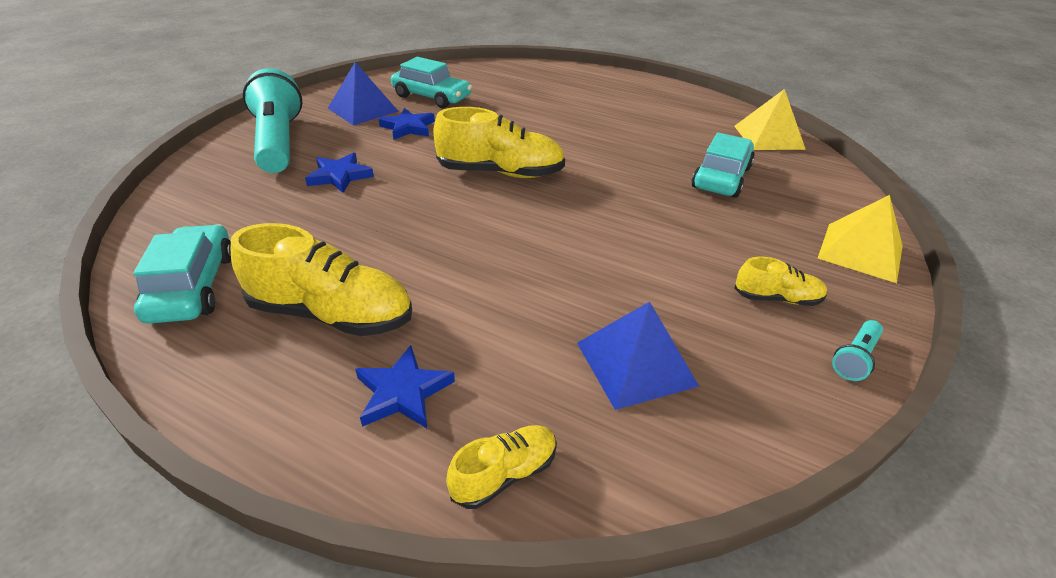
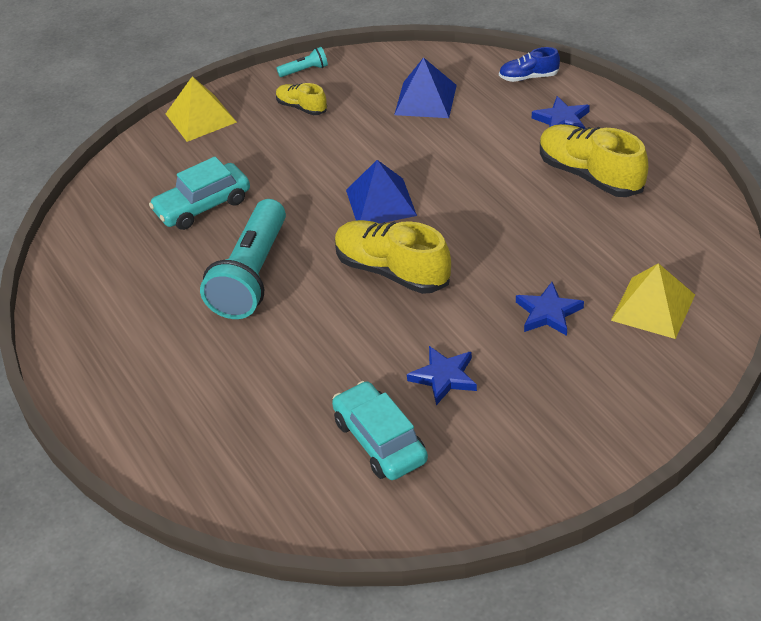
camera: 145 degrees left, 5 degrees up
(193, 286) = (685, 222): turquoise car -> none
(278, 142) = (602, 394): turquoise flashlight -> turquoise flashlight (252, 276)
(363, 109) = (482, 437): blue pyramid -> blue pyramid (380, 202)
(504, 474) = (528, 77): yellow shoe -> blue shoe
(768, 137) = (84, 240): yellow pyramid -> yellow pyramid (653, 307)

